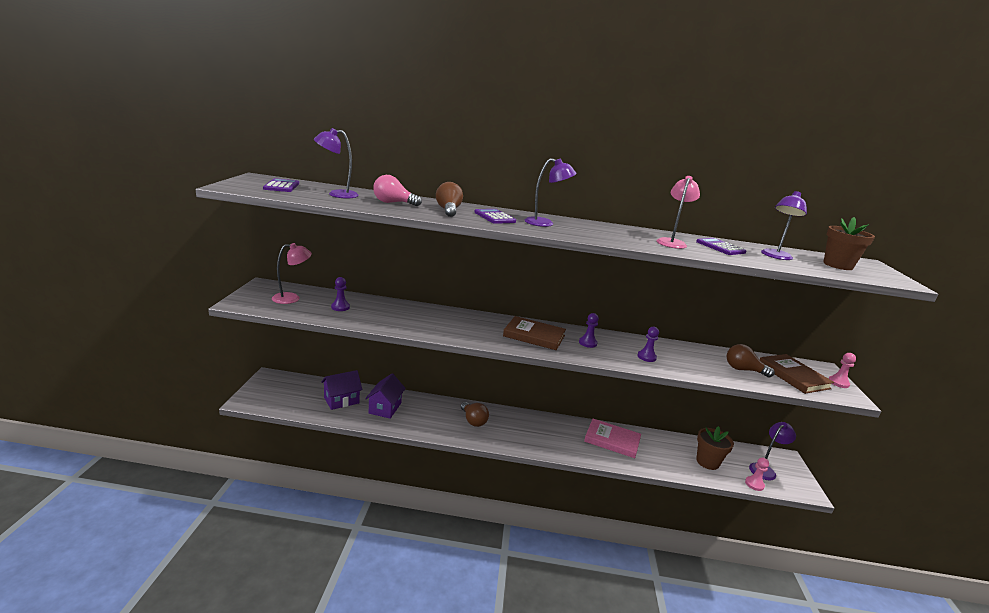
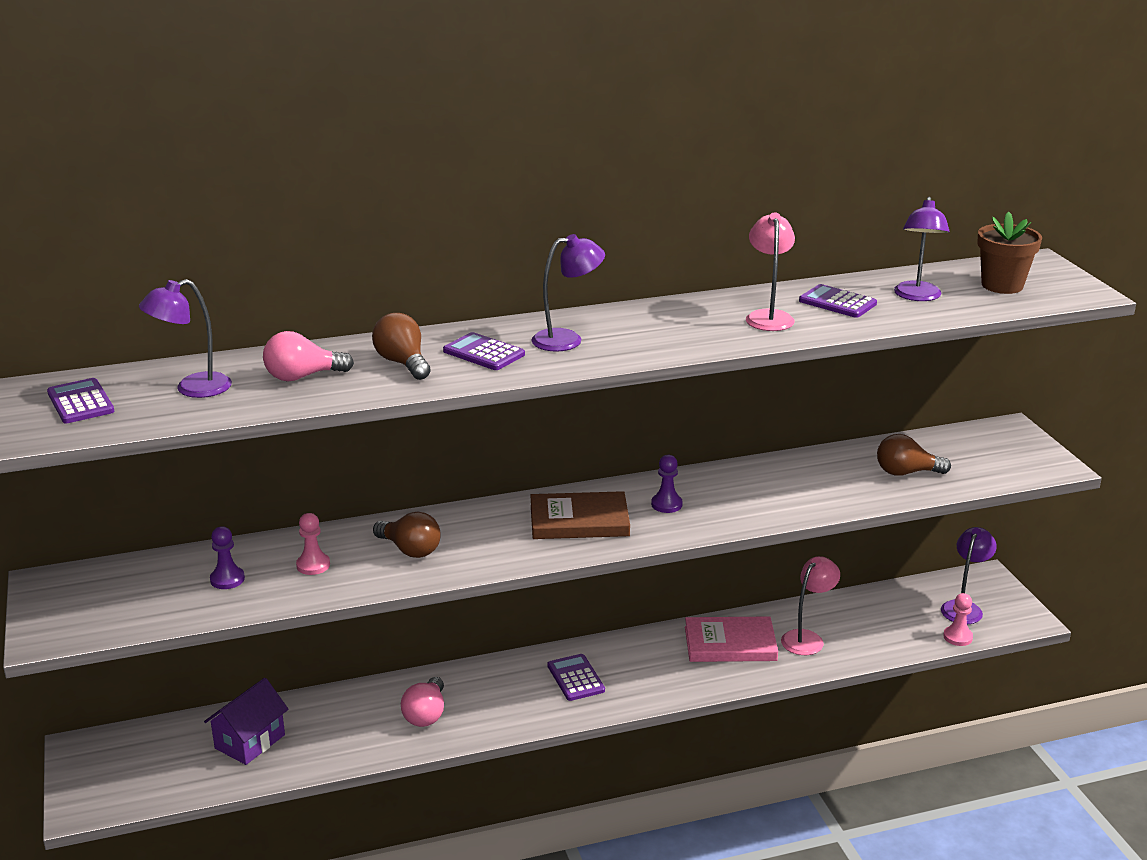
camera: 20 degrees left, 5 degrees up
(292, 298) = (126, 592): pink lamp -> pink lamp (807, 638)
(385, 408) = (336, 726): purple house -> none
(431, 418) = (426, 714): none -> pink light bulb
(473, 421) = (498, 693): brown light bulb -> brown light bulb (410, 550)
(517, 428) = (576, 678): none -> purple calculator
(646, 357) = (764, 499): purple pawn -> none
(707, 462) = (881, 626): brown flower pot -> none
(793, 376) = (975, 458): brown book -> none
(838, 383) = (1036, 448): pink pawn -> pink pawn (313, 565)

